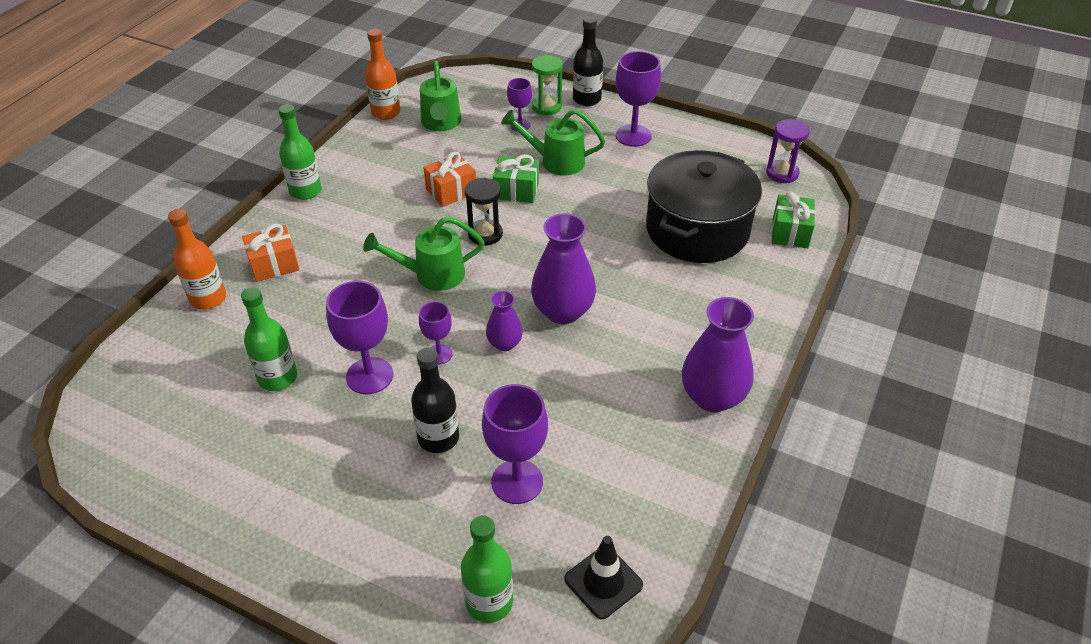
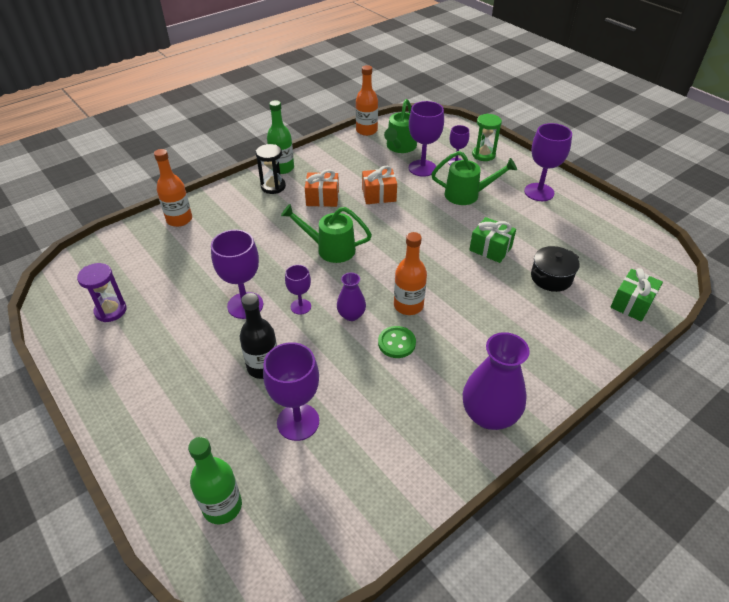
camera: 25 degrees right, 0 degrees up
(274, 264) = (232, 210): orange gift -> orange gift (322, 198)
(278, 378) = (187, 286): green bottle -> none
(484, 143) = (422, 168): none -> purple goblet
(485, 234) = (384, 232): black hourglass -> black hourglass (273, 187)
(516, 190) = (425, 207): green gift -> green gift (490, 249)
(556, 161) = (467, 195): green watering can -> green watering can turned 150 degrees clockwise
(563, 311) = (408, 305): purple vase -> orange bottle
(574, 357) = (396, 343): none -> green button
(587, 99) = (517, 157): black bottle -> none
(603, 582) = (314, 530): black traffic cone -> none
(697, 230) = (551, 277): black pot -> black pot, size x0.47
(782, 173) = (650, 254): purple hourglass -> purple hourglass (110, 311)

